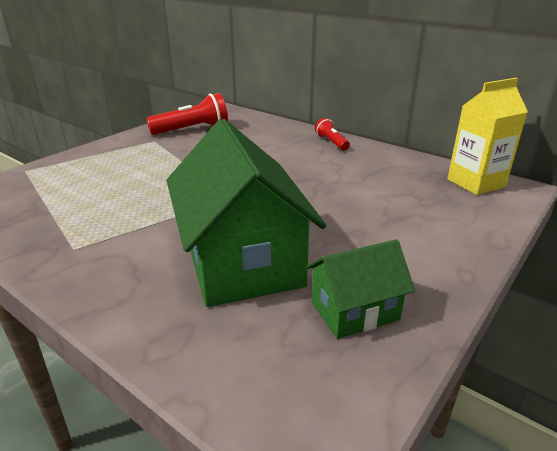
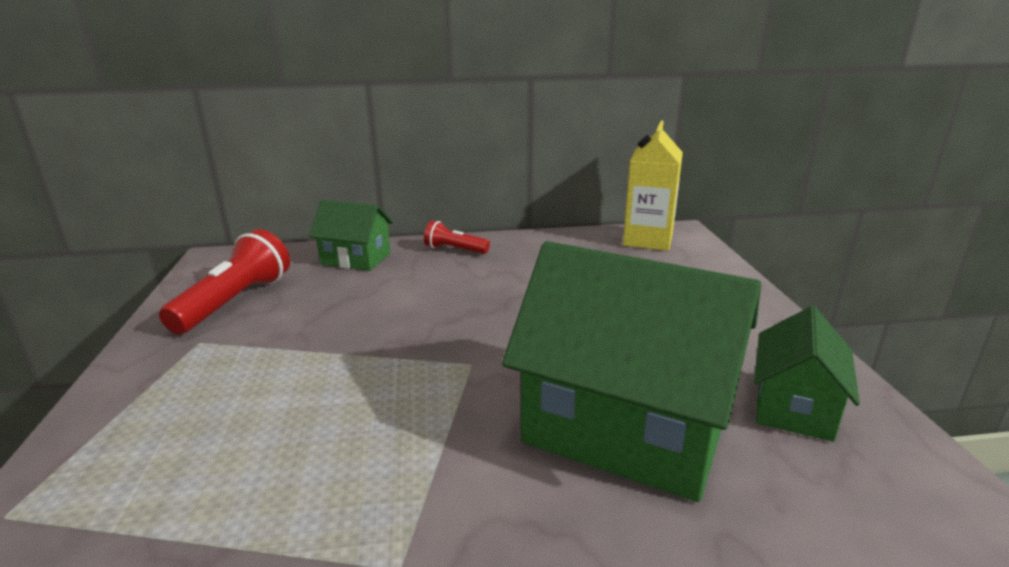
camera: 45 degrees left, 5 degrees down
(273, 129) = (356, 259): none -> green house

